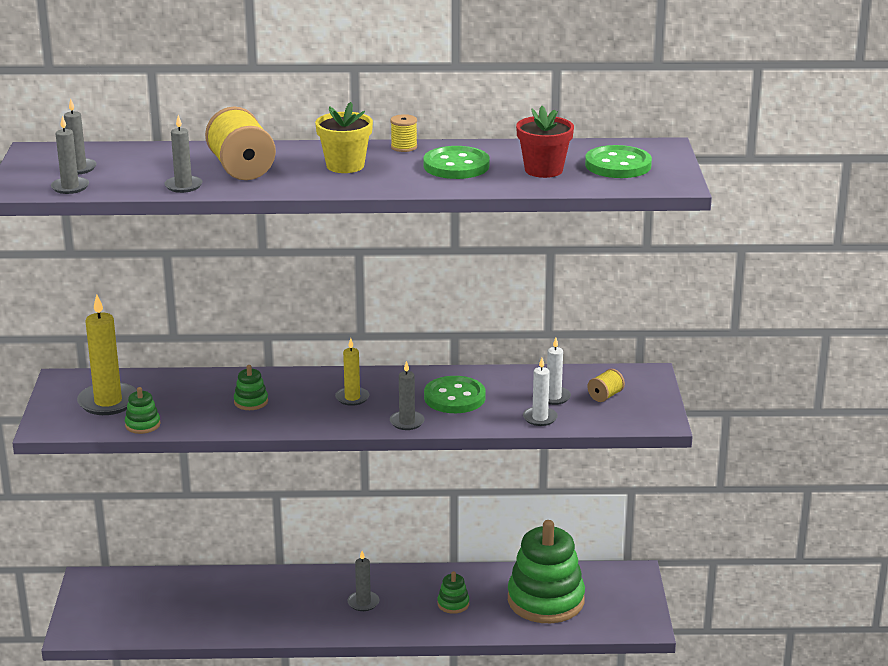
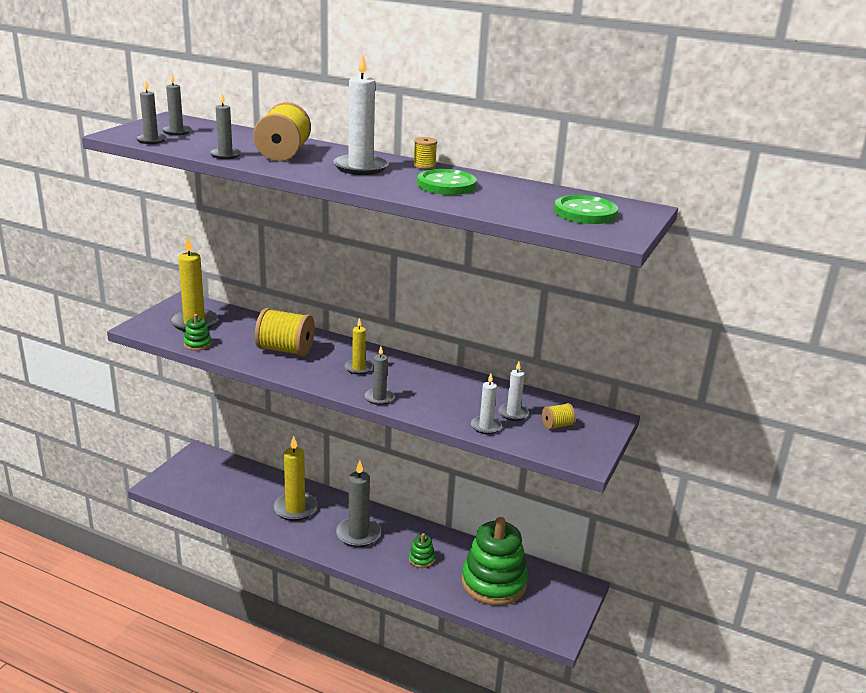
camera: 25 degrees right, 0 degrees up
(251, 402) = (285, 350): green stacking toy -> yellow spool
(267, 601) = (295, 509): none -> yellow candle
(345, 166) = (360, 167): yellow flower pot -> white candle
(363, 602) = (358, 534): grey candle -> grey candle, size x1.76
(454, 397) = (434, 390): green button -> none
(543, 170) = (514, 202): red flower pot -> none

